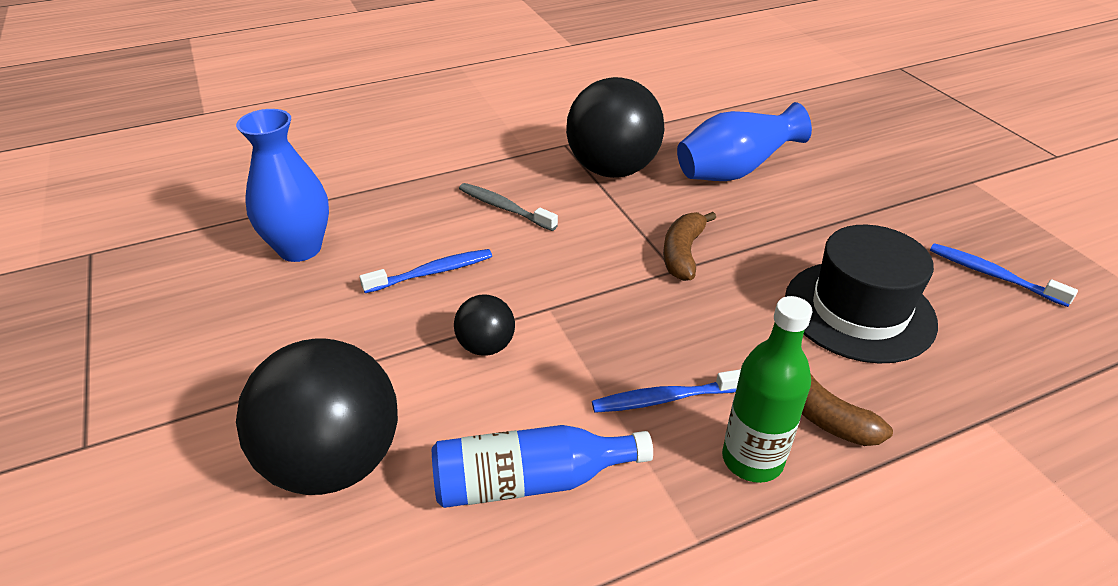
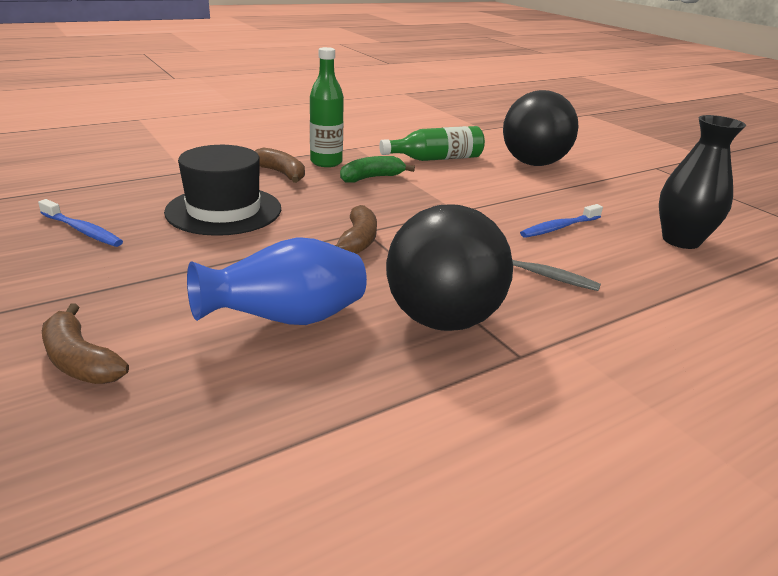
camera: 170 degrees right, 10 degrees down
(300, 248) = (681, 240): blue vase -> black vase
(486, 346) = (488, 195): black ball -> none
(531, 481) = (436, 159): blue bottle -> green bottle
(665, 398) = (371, 178): blue toothbrush -> green banana
(860, 151) = (80, 360): none -> brown banana

